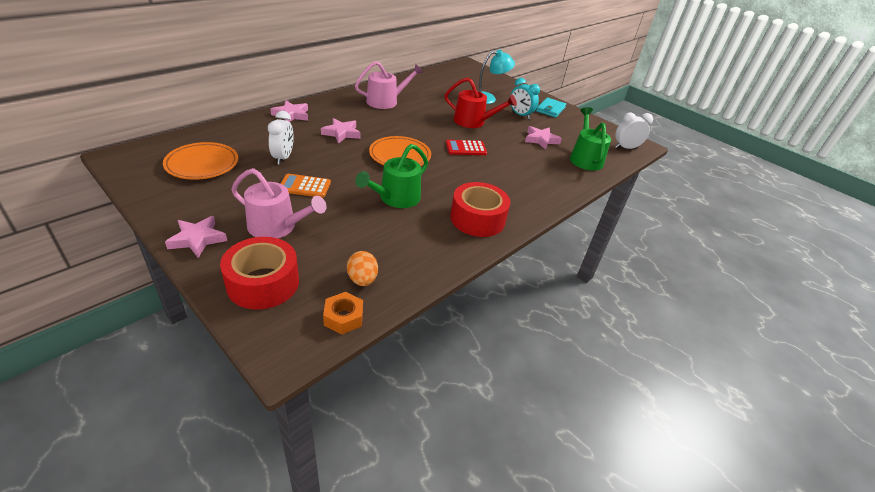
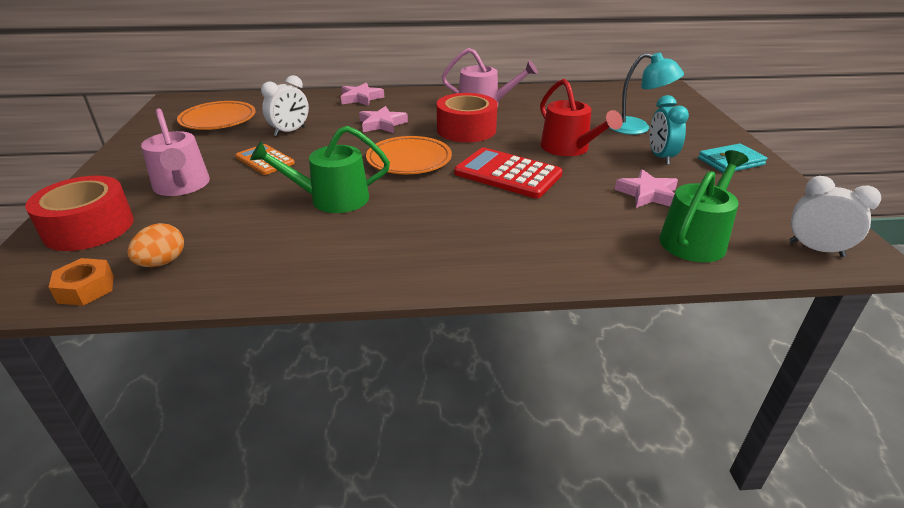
camera: 45 degrees right, 5 degrees down
(198, 239) = (113, 174): pink star -> none
(465, 148) = (507, 174): red calculator -> red calculator, size x1.61
(477, 219) = (389, 254): red tape -> red tape (466, 130)

